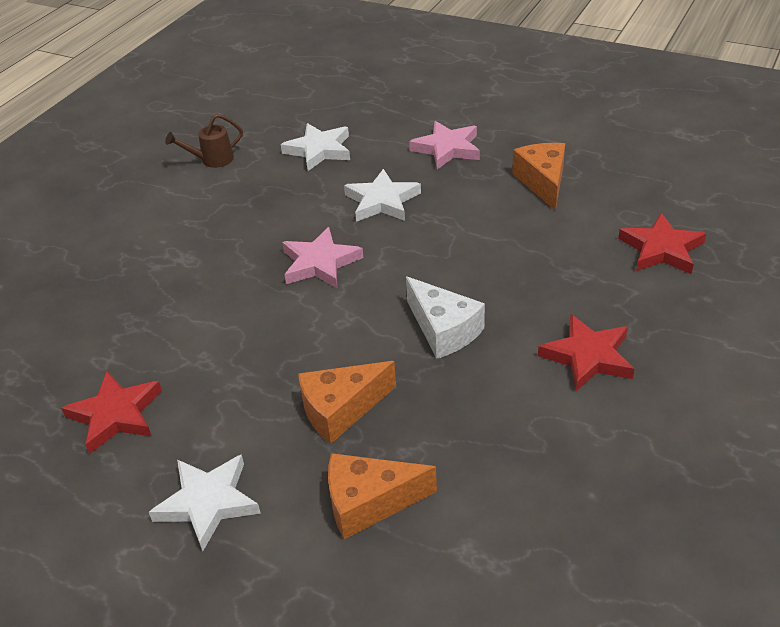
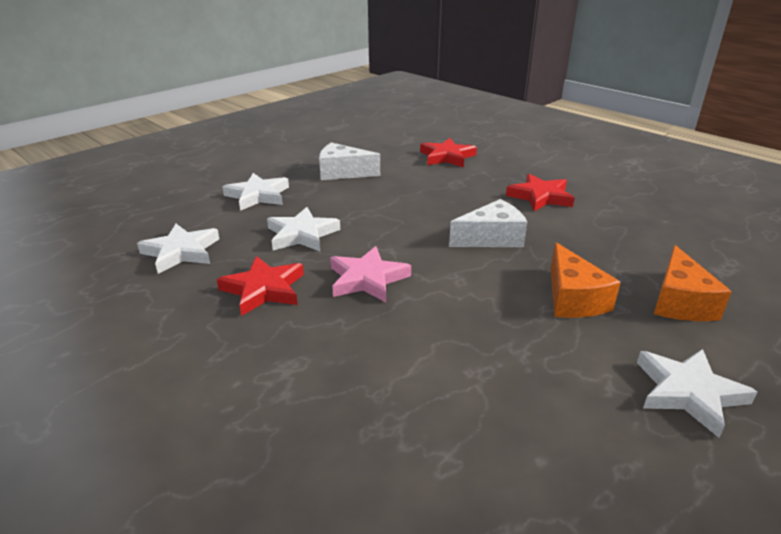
camera: 75 degrees left, 10 degrees down
(116, 415) = (552, 456): red star -> red star (264, 289)
(212, 160) = (107, 322): brown watering can -> none
(447, 149) = (258, 195): pink star -> white star
(543, 182) = (342, 173): orange cheese -> white cheese

